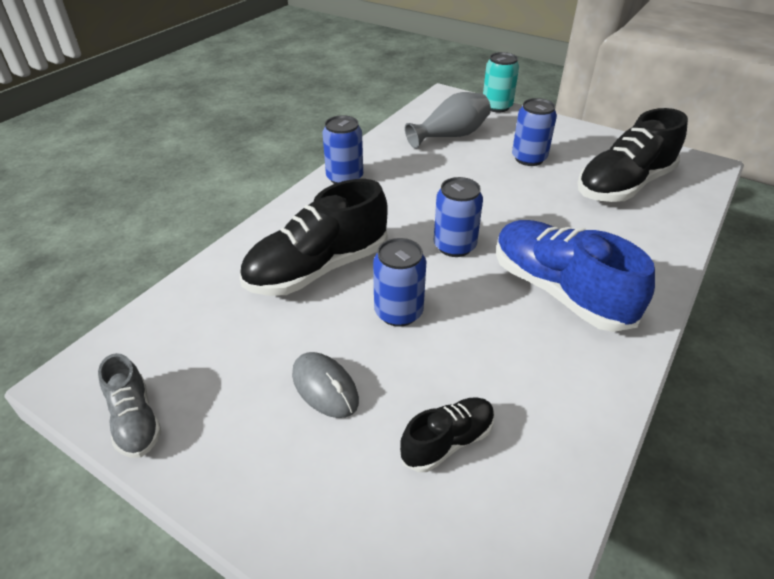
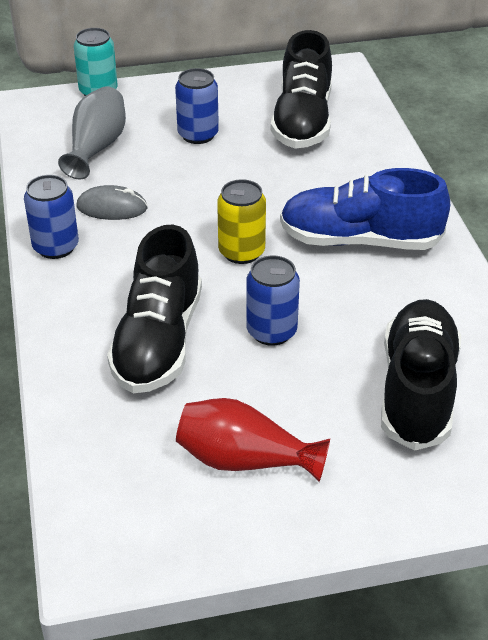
camera: 45 degrees left, 0 degrees up
(135, 420) = (193, 545): grey shoe -> none
(250, 389) = (245, 460): none -> red vase
(325, 387) = (295, 419): grey mouse -> grey mouse (112, 207)
(447, 441) = (417, 390): black shoe -> black shoe, size x1.92
(454, 246) = (241, 252): blue can -> yellow can

